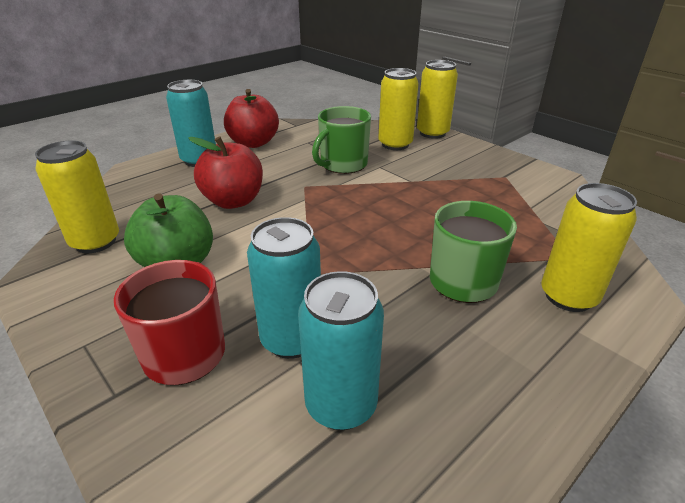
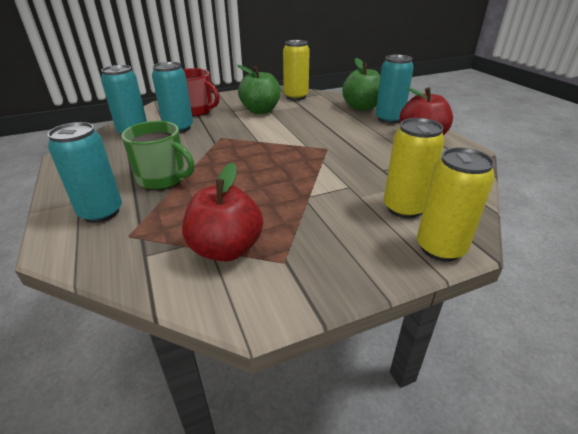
camera: 110 degrees right, 0 degrees up
(155, 180) = (361, 107): none -> green apple
(233, 201) = (318, 125): red apple -> red apple (226, 249)
(343, 164) = (360, 169): green mug -> none
(568, 296) = (101, 212): yellow can -> turquoise can

